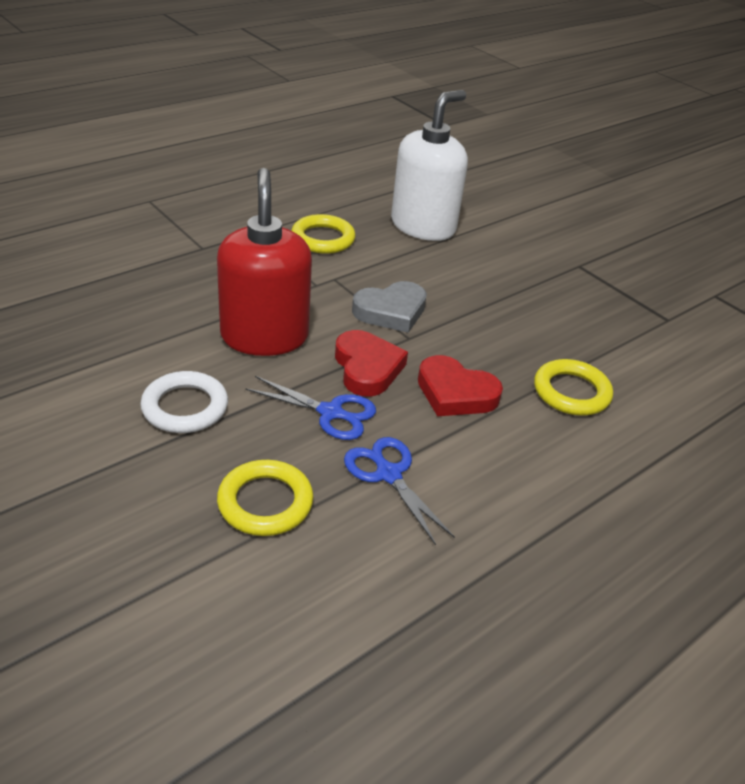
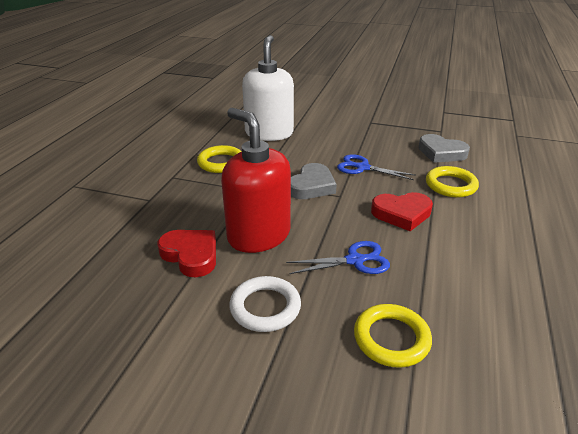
camera: 30 degrees left, 5 degrees down
(367, 368) = (340, 224): red heart -> red heart (191, 255)
(388, 474) = (431, 278): blue scissors -> blue scissors (362, 168)
(622, 347) = (441, 153): none -> grey heart

